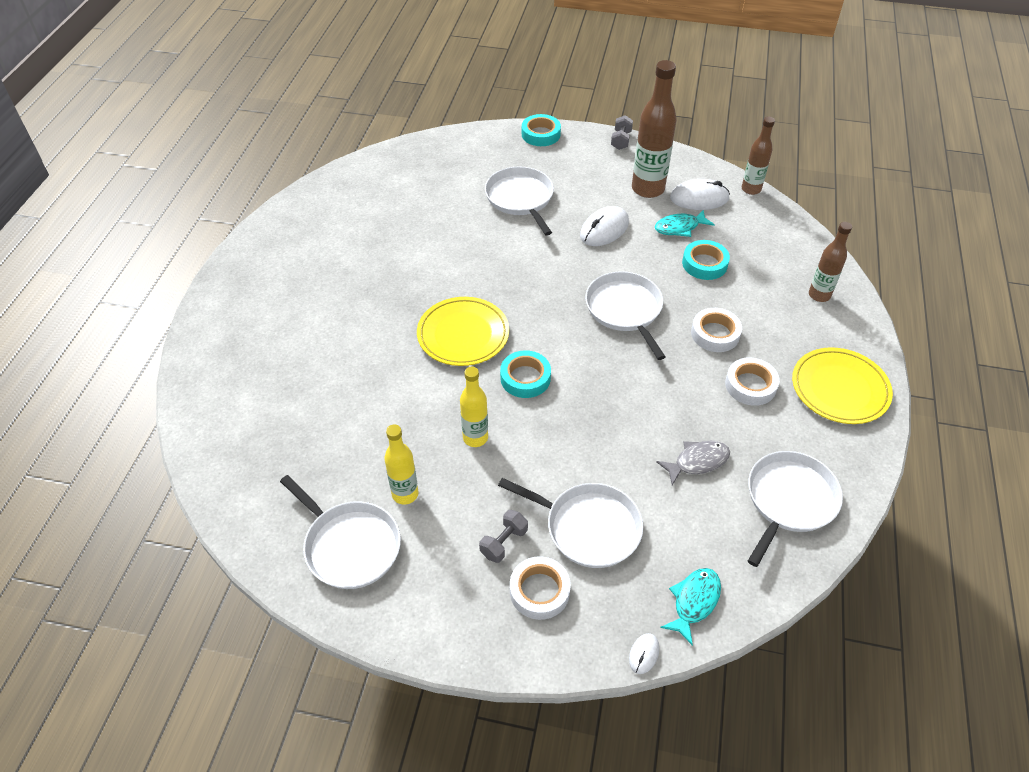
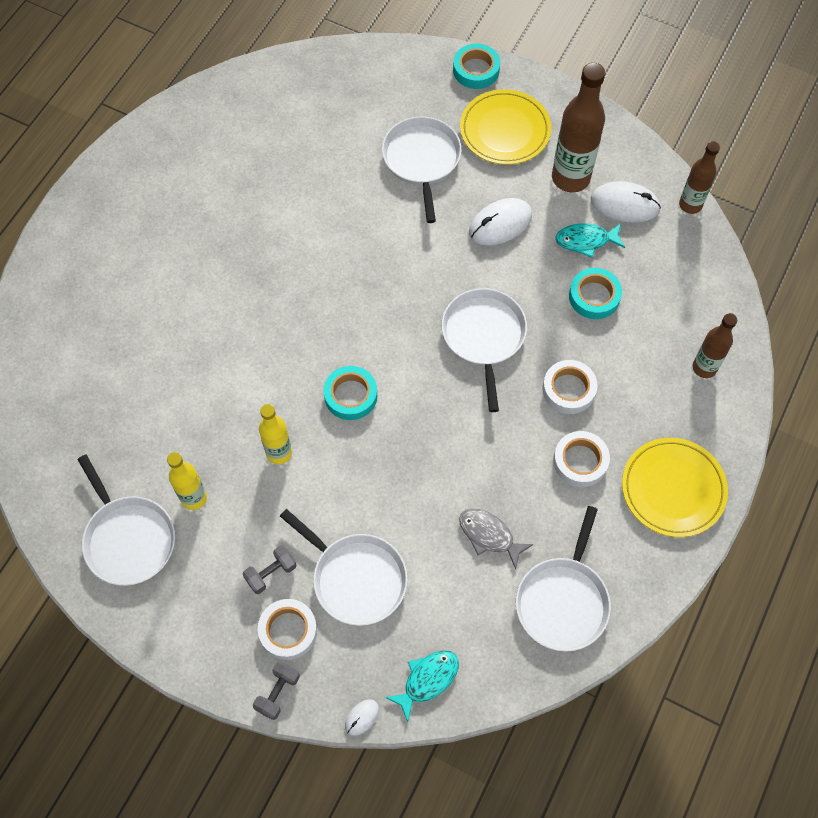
camera: 15 degrees right, 15 degrees up
(463, 334) = (304, 327): yellow plate -> yellow plate (505, 130)
(621, 140) = (566, 99): grey dumbbell -> grey dumbbell (278, 693)
(697, 462) = (489, 535): grey fish -> grey fish turned 135 degrees counterclockwise
(789, 500) = (563, 601): white pan -> white pan turned 150 degrees clockwise

